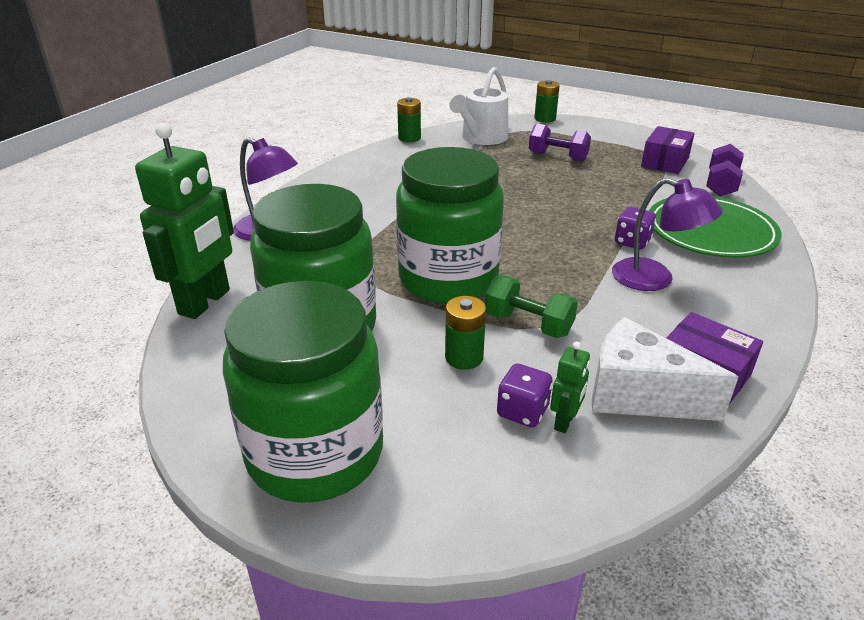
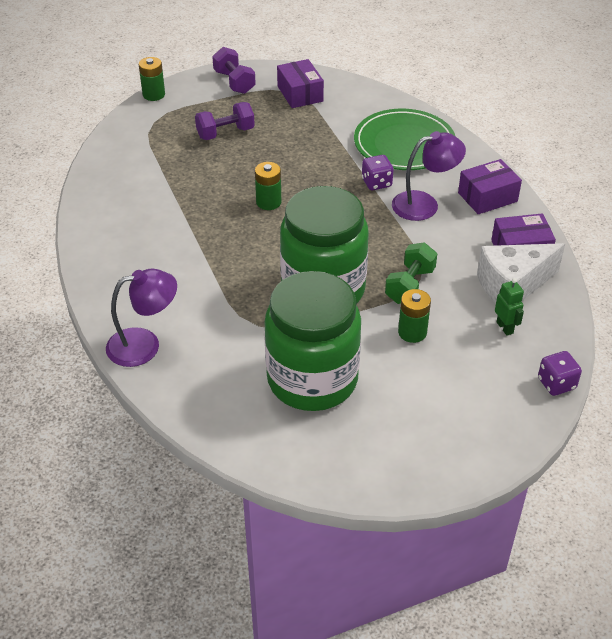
camera: 50 degrees left, 10 degrees up
(205, 302) = (212, 425): green robot -> none
(315, 453) = (433, 442): green jar -> none
(409, 138) = (82, 183): green battery -> green battery (268, 202)
(482, 138) = (140, 147): white watering can -> none
(522, 411) = (482, 338): purple dice -> purple dice (556, 384)
(528, 324) = (410, 285): green dumbbell -> green dumbbell turned 45 degrees counterclockwise
(721, 185) = (359, 96): purple dumbbell -> purple dumbbell (234, 82)
(739, 311) = (487, 197): none -> purple box

